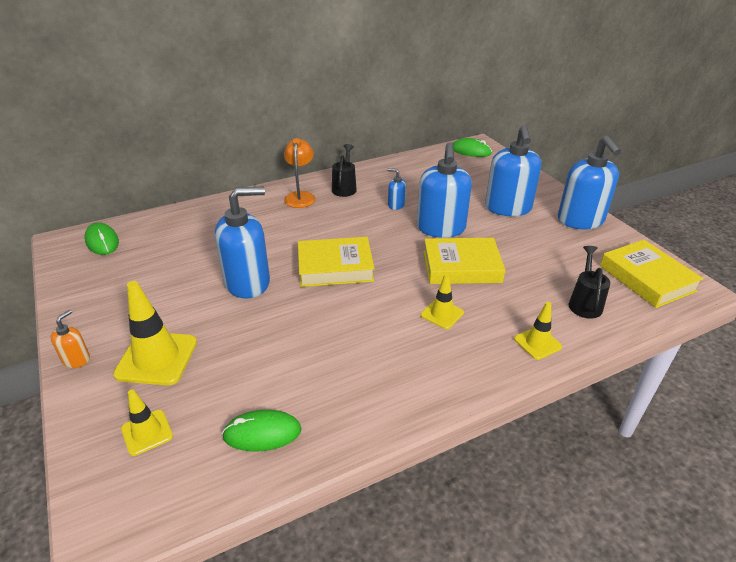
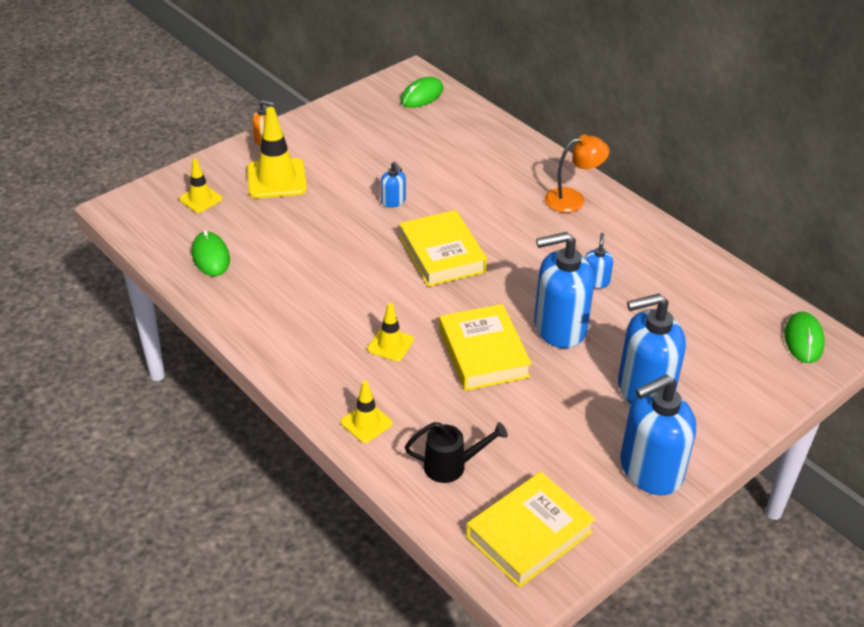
camera: 75 degrees right, 5 degrees up
(248, 282) = (393, 201): blue soap dispenser -> blue soap dispenser, size x0.45
(344, 188) = (613, 230): black watering can -> none

